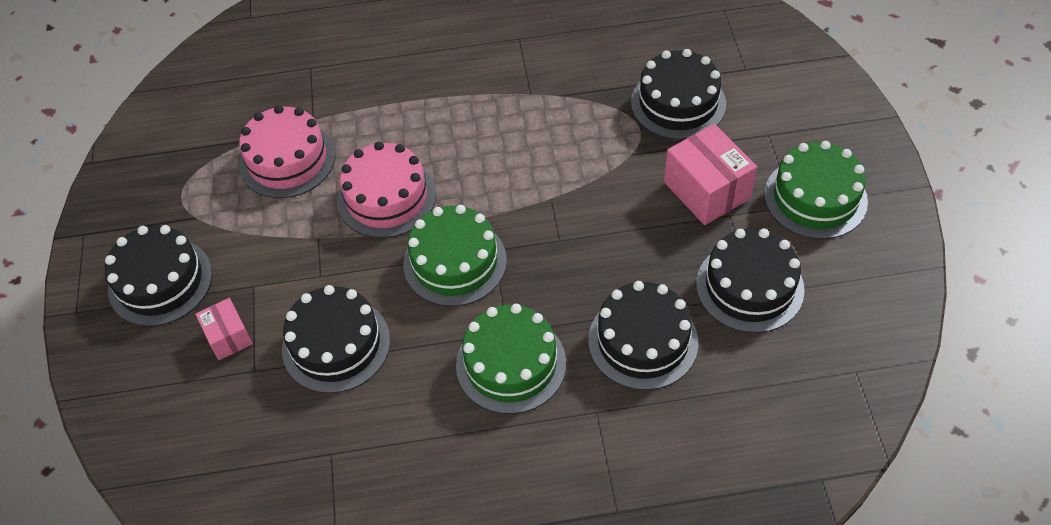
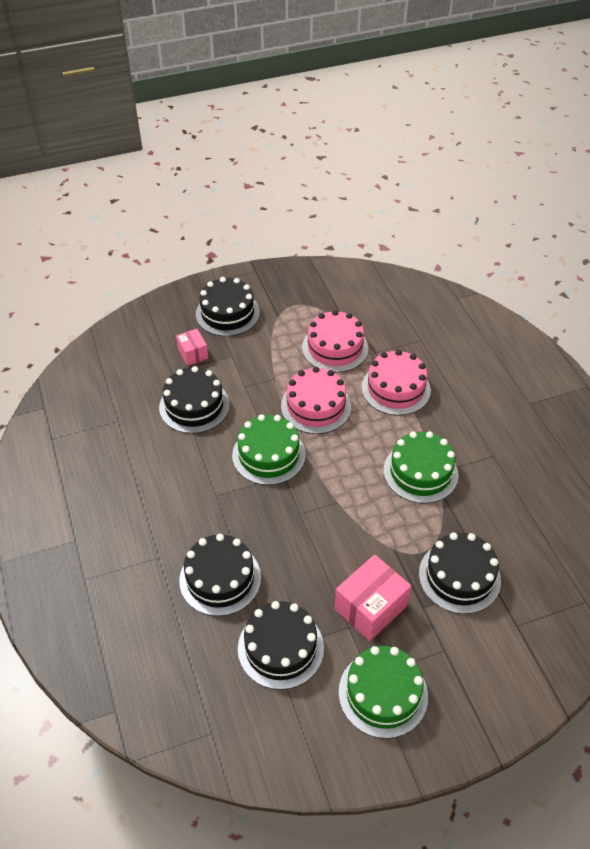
camera: 75 degrees right, 5 degrees down
(228, 337) = (193, 354): pink box -> pink box turned 75 degrees counterclockwise
(385, 108) = (396, 389): none -> pink cake
(511, 364) = (191, 501): green cake -> green cake (420, 472)

